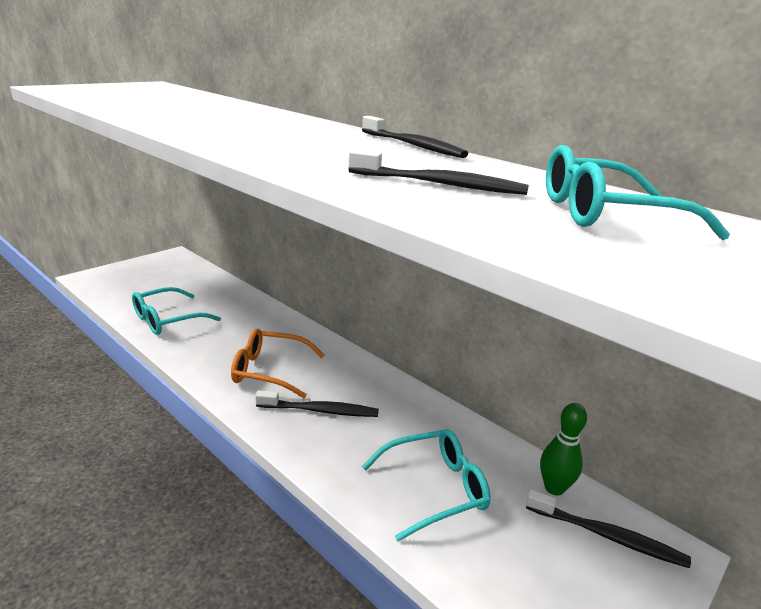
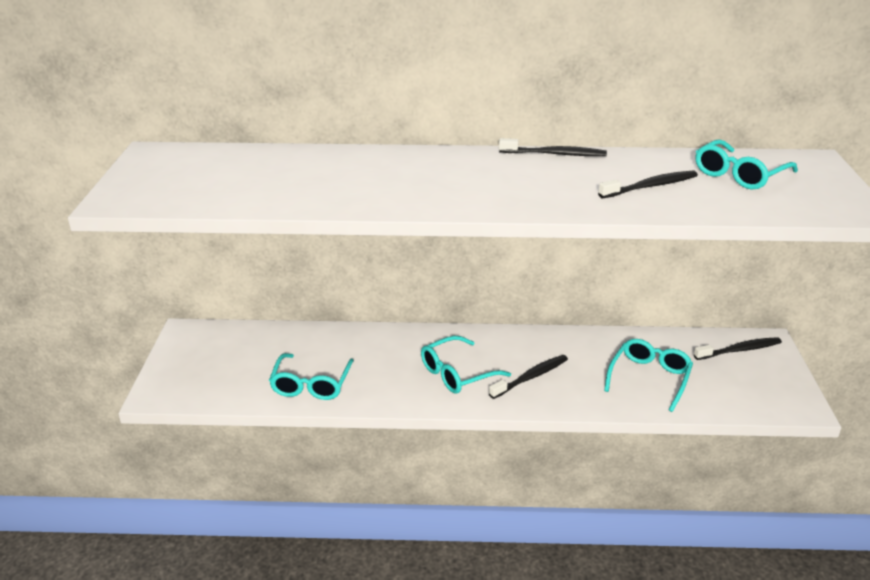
camera: 40 degrees left, 5 degrees up
(270, 371) = (457, 373): orange glasses -> turquoise glasses
(554, 488) = (694, 342): green bowling pin -> none

